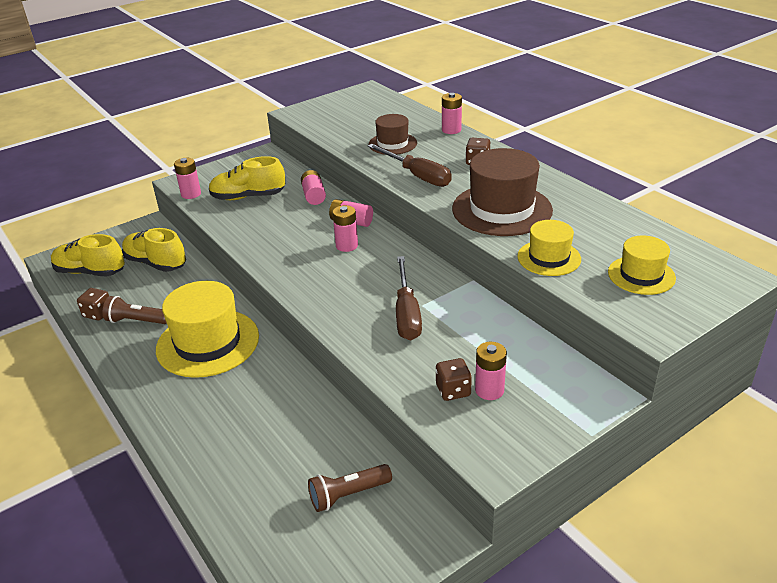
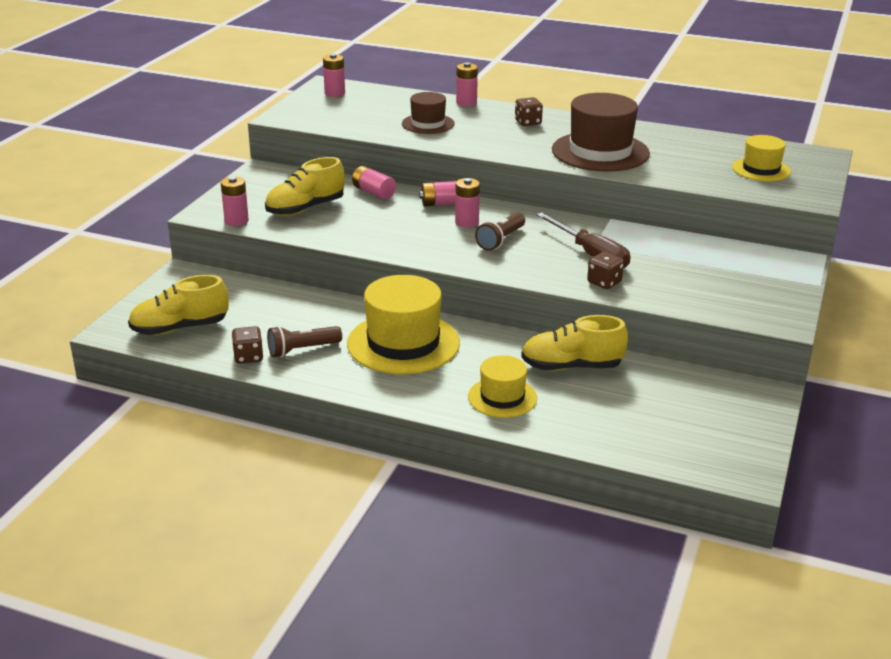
camera: 35 degrees left, 5 degrees down
(156, 263) = (246, 301): yellow shoe -> yellow shoe (571, 366)
(348, 495) = (671, 396): brown flashlight -> brown flashlight (500, 240)
(417, 176) = (490, 143): brown screwdriver -> none
(453, 390) = (696, 290): brown dice -> brown dice (604, 282)
(489, 390) = (720, 282): pink battery -> pink battery (334, 93)
(549, 258) = (683, 175): yellow hat -> yellow hat (502, 397)

